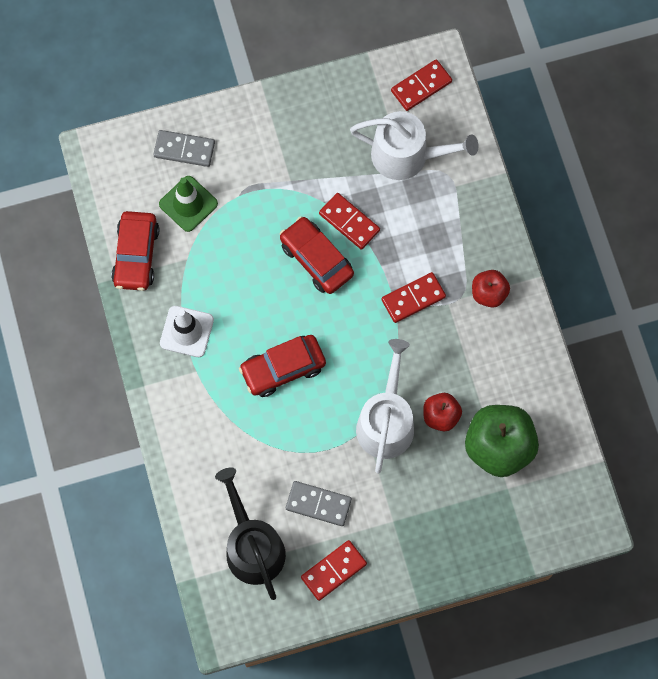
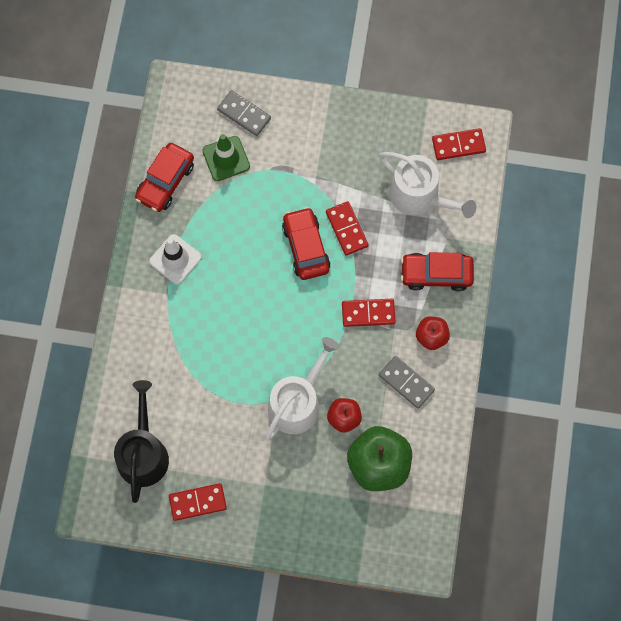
camera: 25 degrees right, 0 degrees up
(283, 368) = (236, 323): red car -> red car (436, 274)
(318, 504) = (211, 443): grey domino -> grey domino (406, 383)

